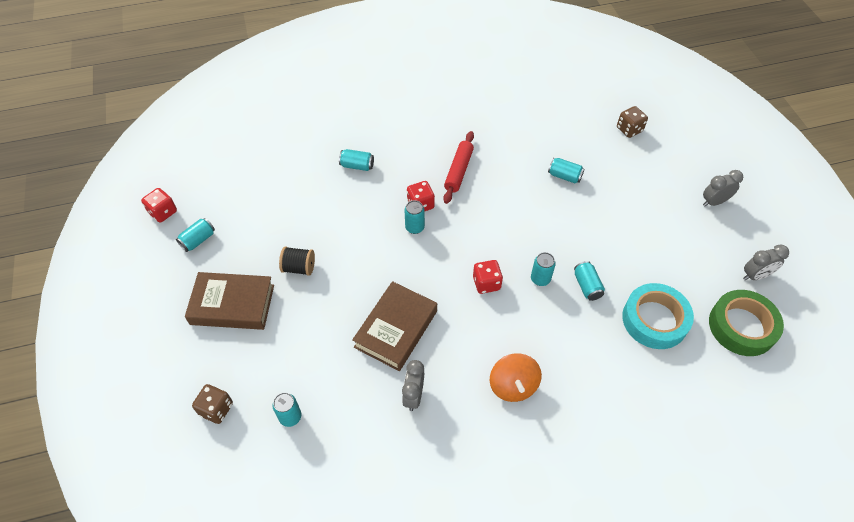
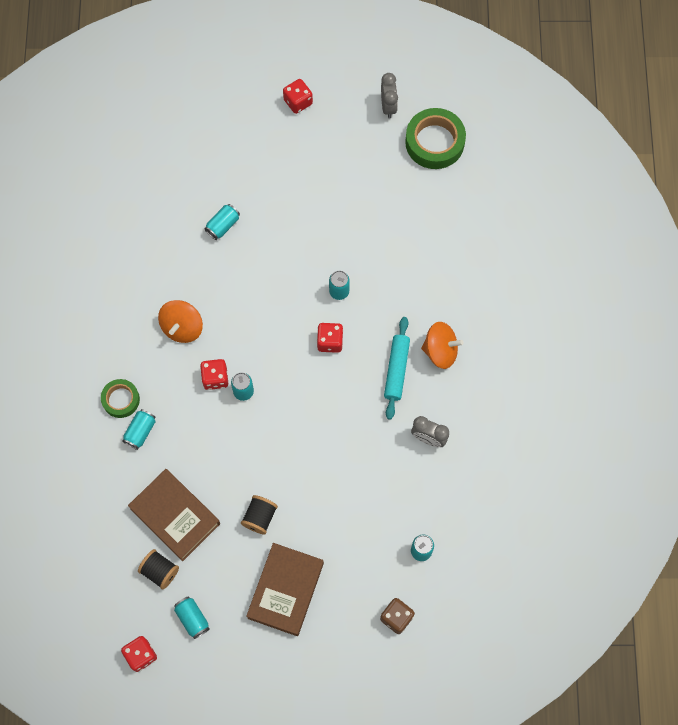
camera: 75 degrees left, 15 degrees up
(237, 208) = (160, 571): none -> black spool
(381, 147) = (121, 400): none -> green tape
(396, 329) = (356, 438): brown book -> brown book (175, 516)
(459, 171) = (182, 327): red rolling pin -> orange spinning top
(478, 348) = (396, 370): none -> turquoise rolling pin
(587, 286) = (358, 253): turquoise can -> none
(629, 129) = (181, 139): brown dice -> none
(654, 320) = (409, 209): turquoise tape -> none
(714, 202) = (298, 102): grey clock -> red dice

